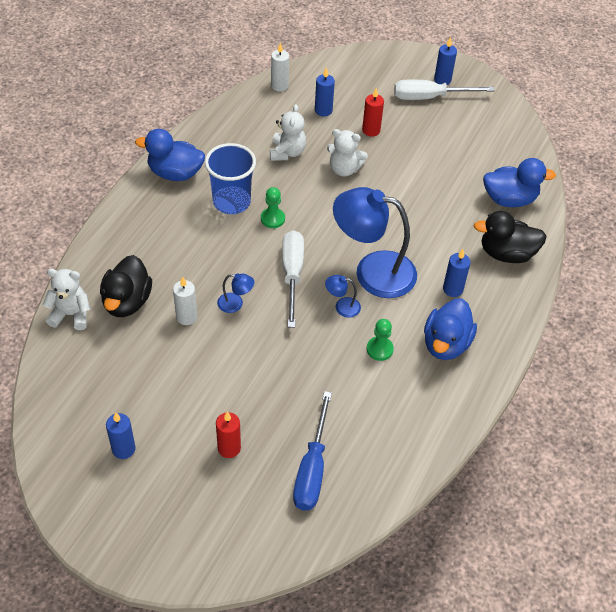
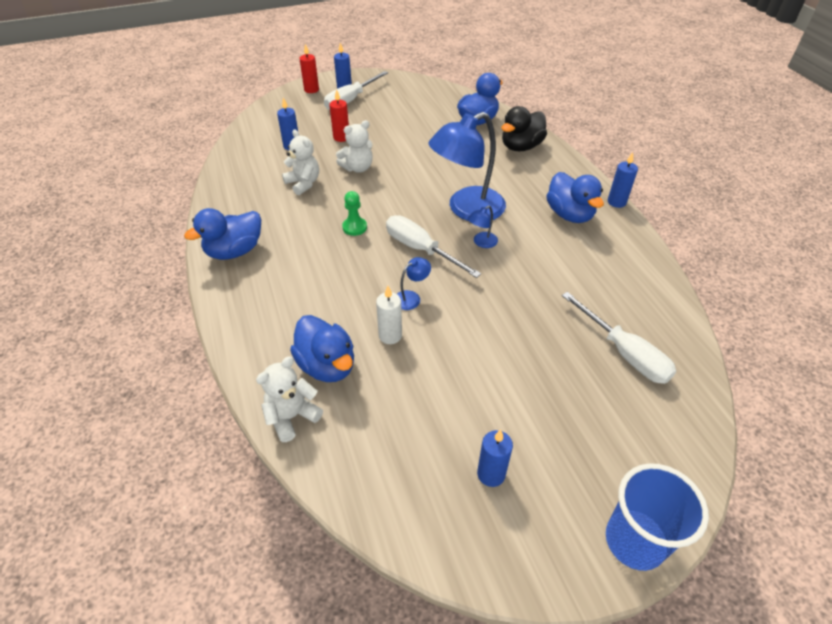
camera: 45 degrees left, 5 degrees down
(127, 302) = (327, 365): black duck -> blue duck
(229, 448) = (558, 393): red candle -> red candle (311, 90)
(231, 202) = (308, 238): blue cup -> blue cup (634, 541)
(279, 86) = (237, 151): white candle -> none
(312, 469) = (624, 353): blue screwdriver -> white screwdriver
(379, 349) = (542, 247): green pawn -> none
(453, 289) = (525, 184): blue candle -> blue candle (616, 202)

